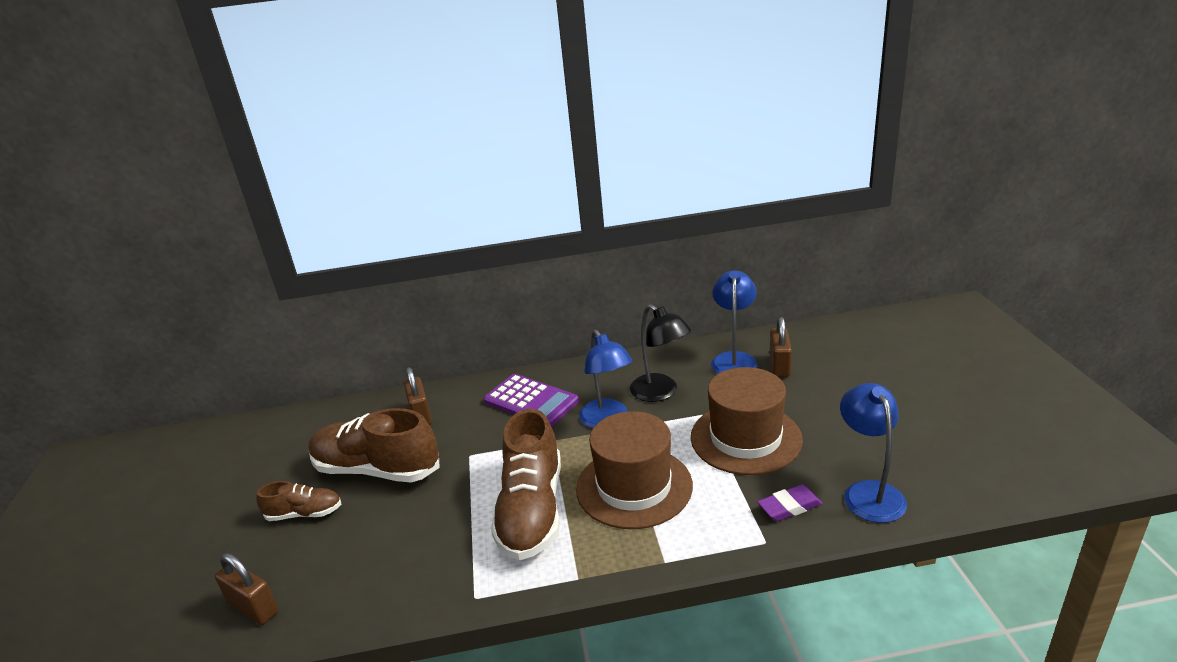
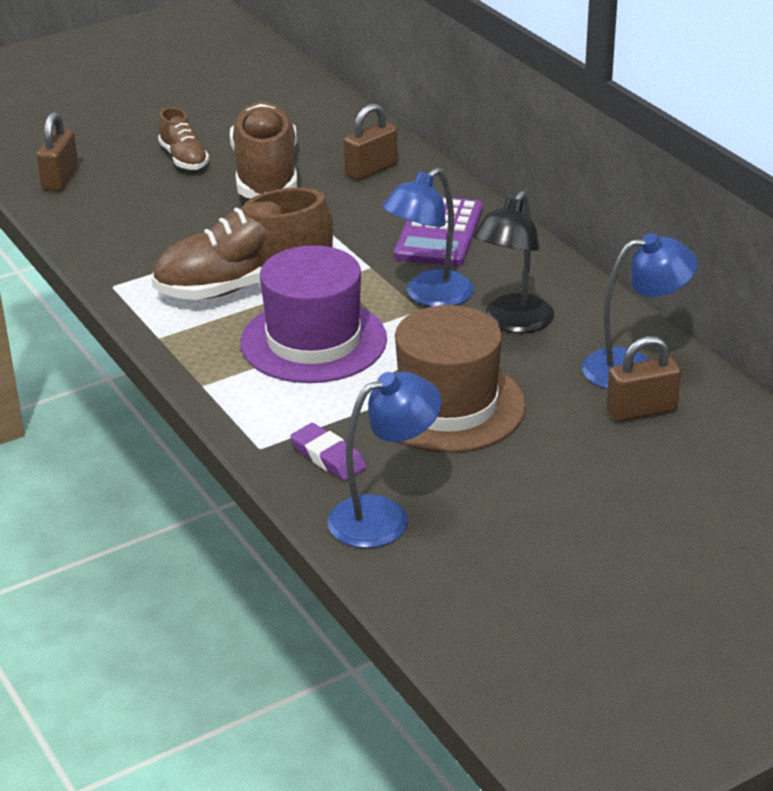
camera: 65 degrees right, 5 degrees up
(634, 487) = (313, 341): brown hat -> purple hat

